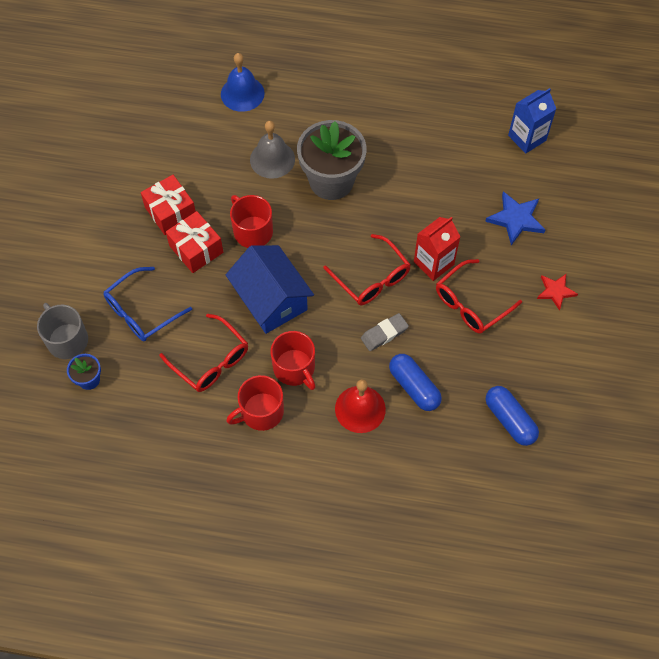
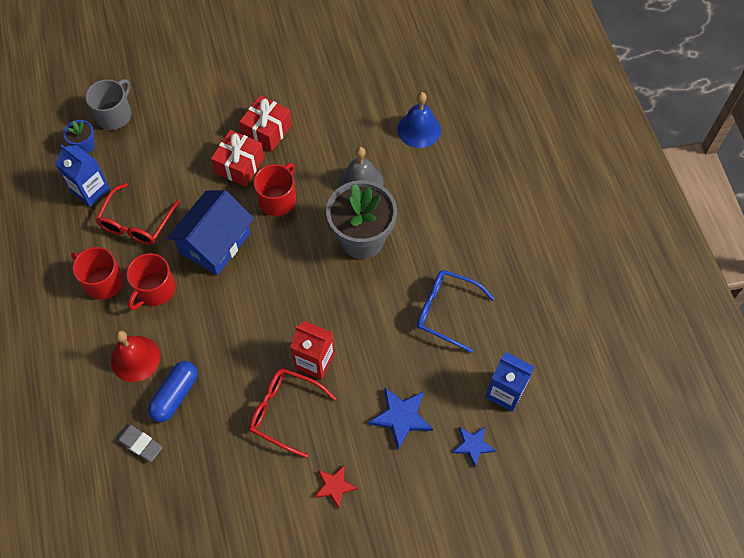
camera: 65 degrees right, 0 degrees up
(141, 311) = (161, 153): blue glasses -> blue glasses (446, 311)
(147, 391) = (90, 190): none -> blue carton
(372, 278) = (273, 314): red glasses -> none
(384, 334) = (220, 348): grey eraser -> grey eraser (140, 444)
(509, 420) = (173, 494): blue capsule -> none
(562, 179) = (473, 445): none -> blue star

